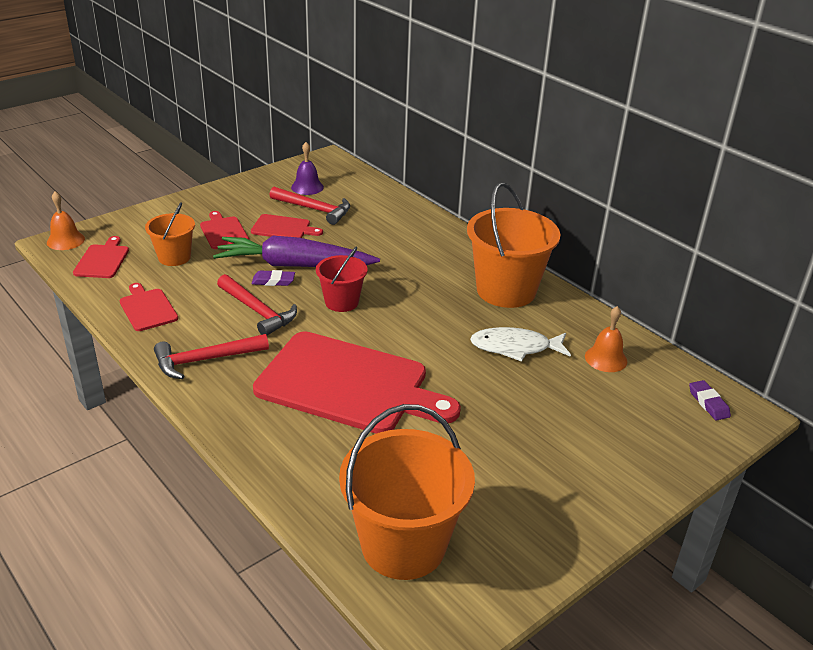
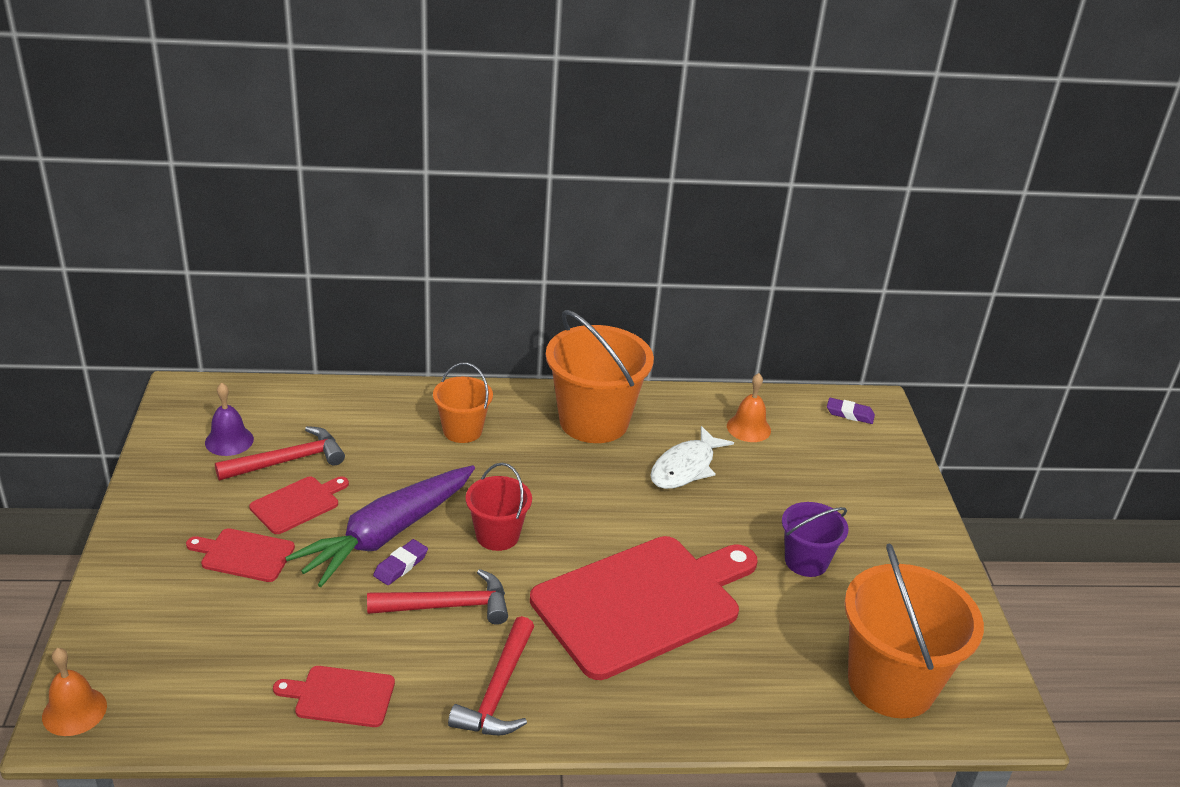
camera: 55 degrees left, 0 degrees up
(102, 260) = (175, 693): red cutting board -> none
(174, 257) = (251, 623): orange bucket -> orange bucket (462, 430)
(489, 446) = (806, 561): none -> purple bucket

